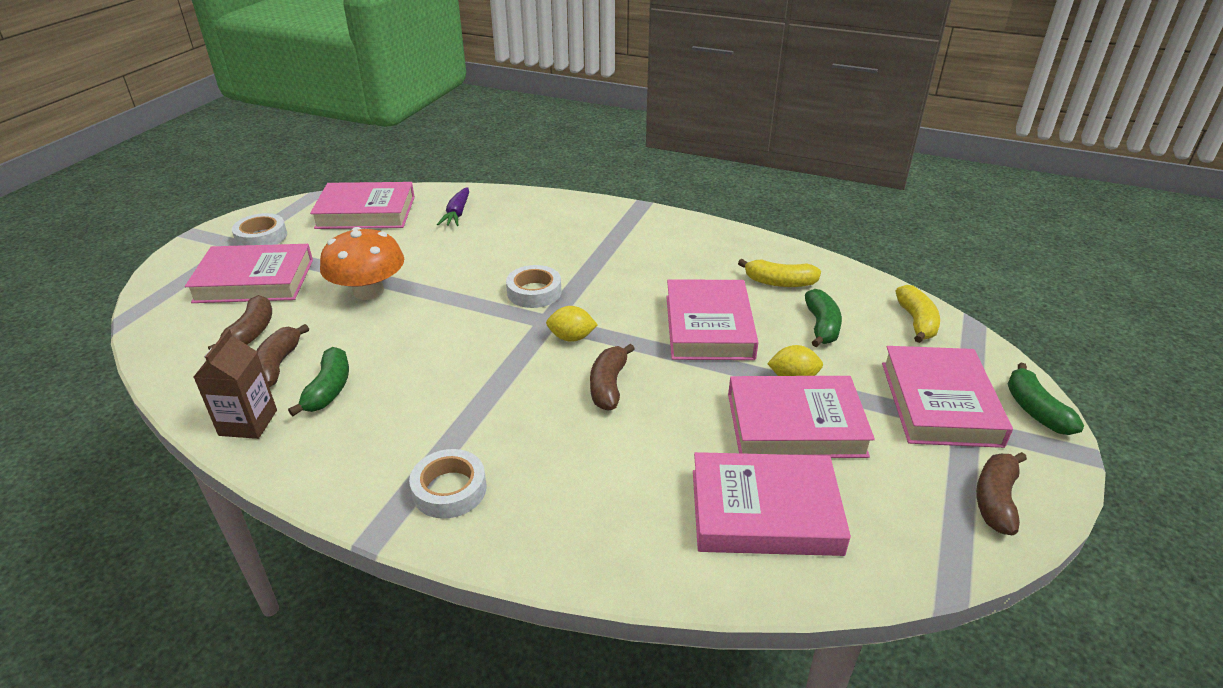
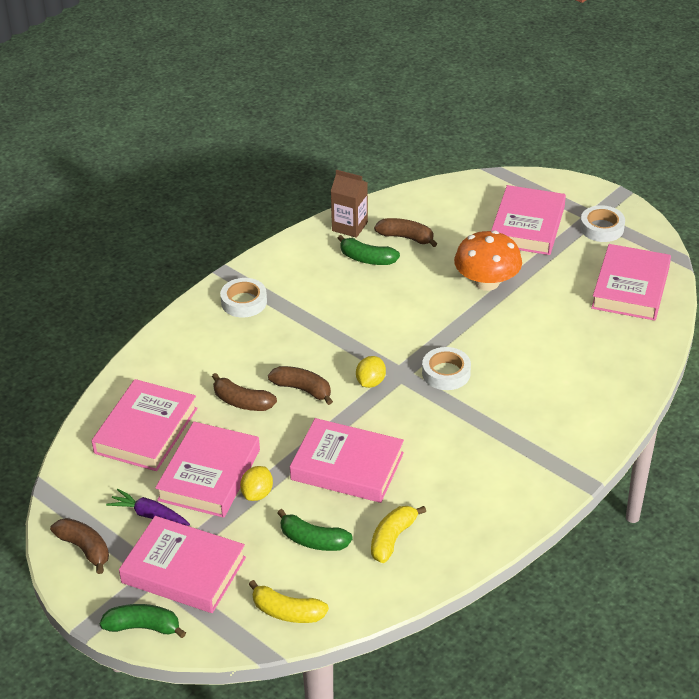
camera: 110 degrees right, 5 degrees up
(251, 333) = (452, 225): brown banana -> brown banana (242, 402)
(457, 214) = (609, 345): purple carrot -> purple carrot (149, 515)

